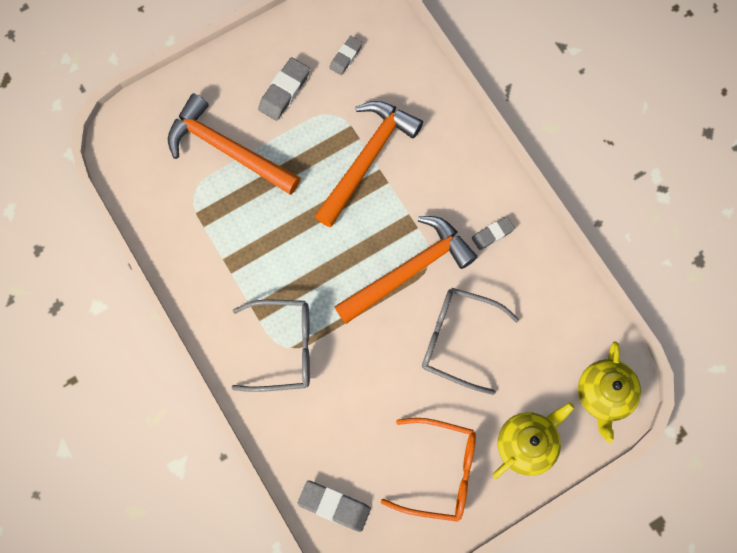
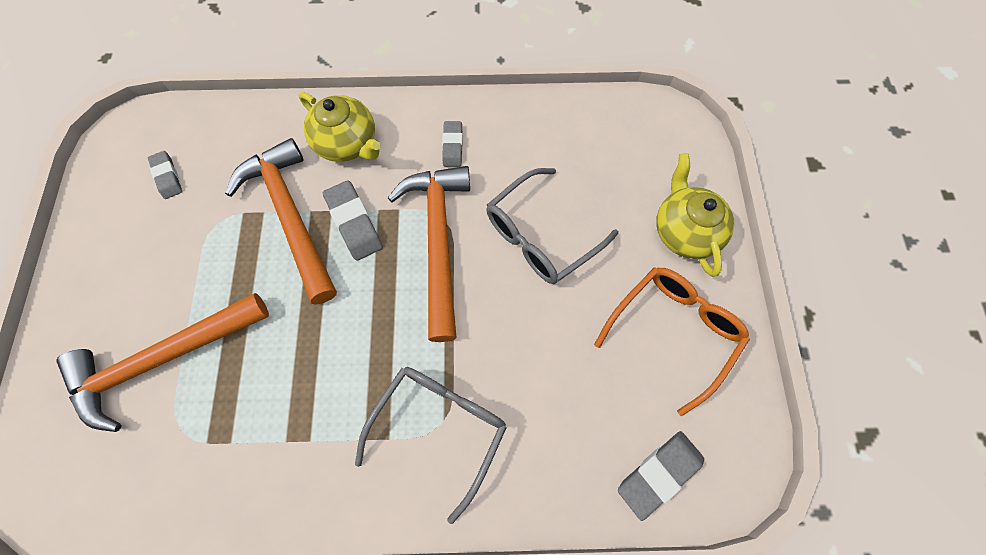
camera: 60 degrees left, 5 degrees down
(284, 91) = (150, 258): grey eraser -> grey eraser (354, 223)
(604, 395) = (669, 139): yellow teapot -> yellow teapot (347, 143)

